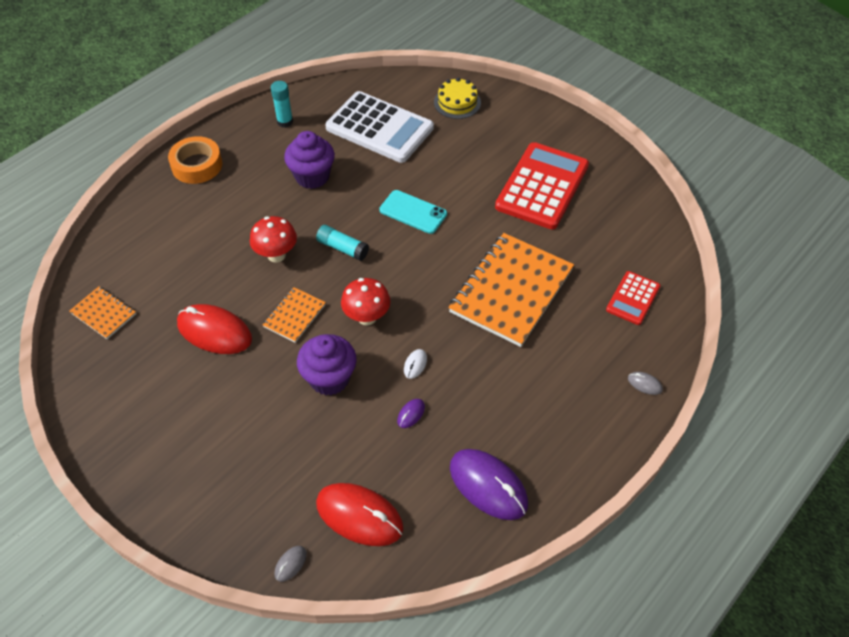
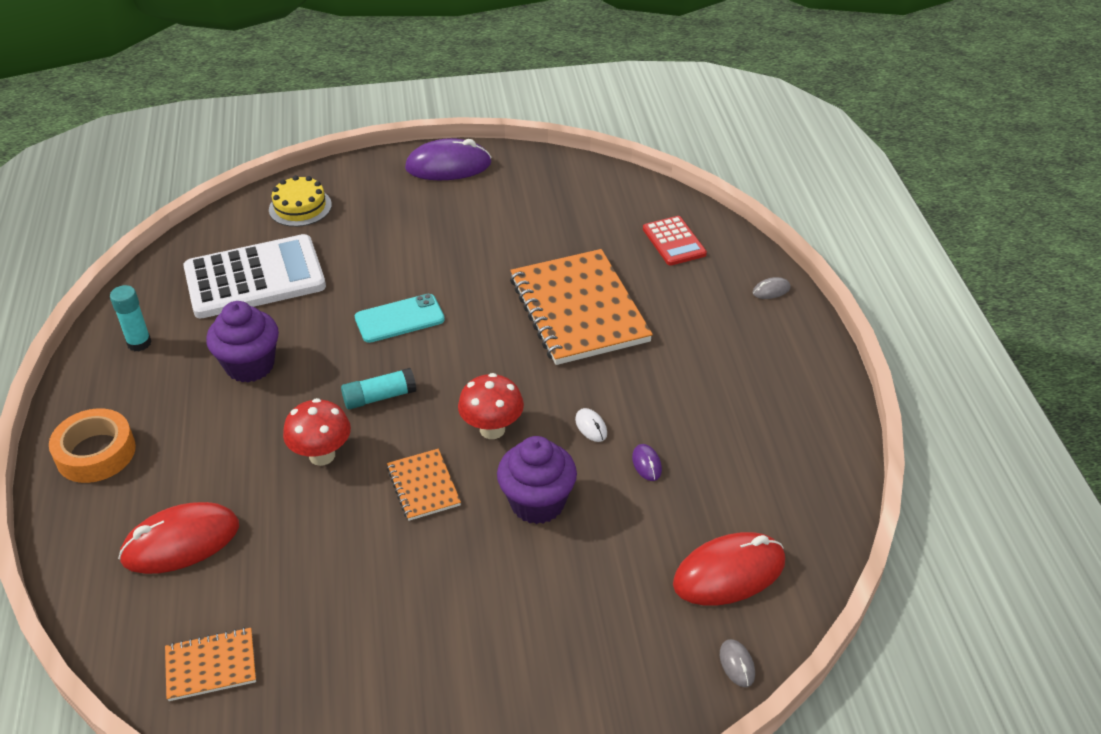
camera: 50 degrees left, 10 degrees down
(214, 332) = (365, 569): red mouse -> red mouse (181, 542)
(488, 485) = (781, 455): purple mouse -> purple mouse (448, 166)
(542, 186) = (481, 217): red calculator -> none

